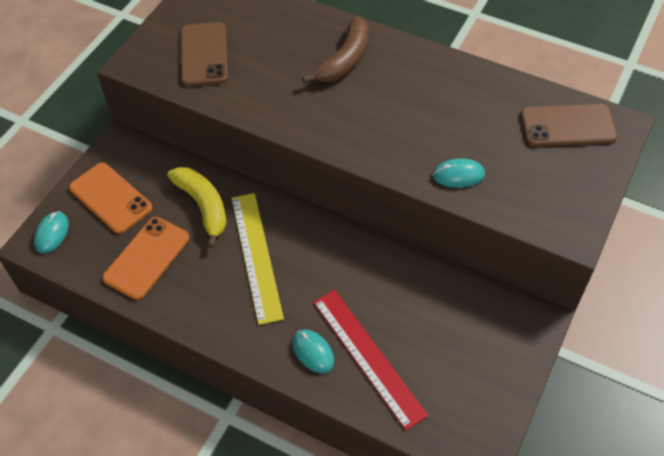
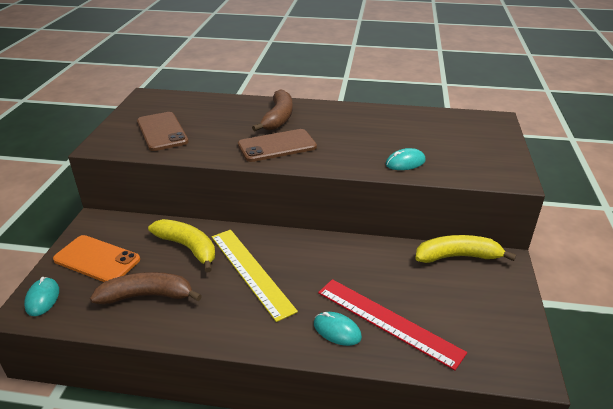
camera: 20 degrees left, 20 degrees down
(147, 258) = (147, 296): orange phone -> brown banana
(486, 297) = (457, 256): none -> yellow banana
(567, 126) = (462, 125): brown phone -> brown phone (277, 146)

